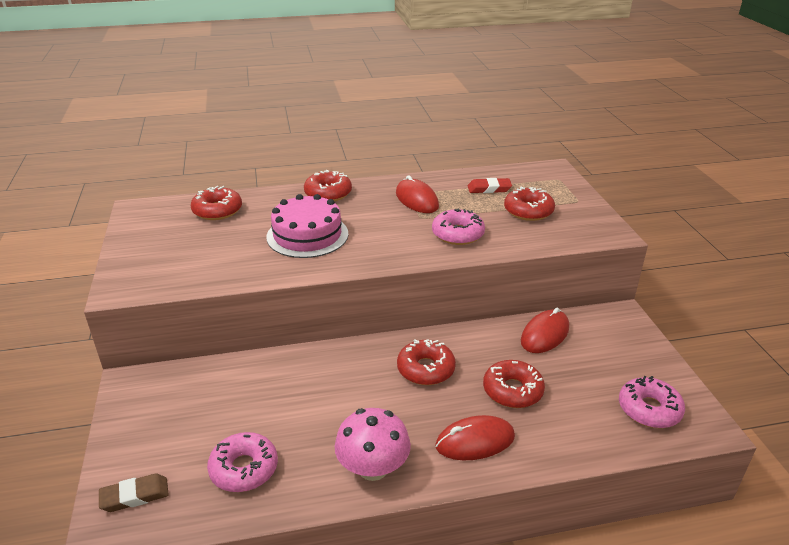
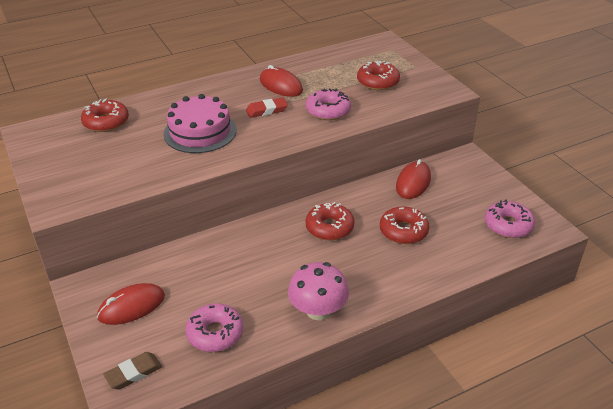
camera: 15 degrees left, 5 degrees up
(328, 193) = (200, 91): red donut -> none
(475, 441) = (388, 274): red mouse -> red mouse (131, 306)
(489, 189) = (338, 67): red eraser -> red eraser (266, 110)

